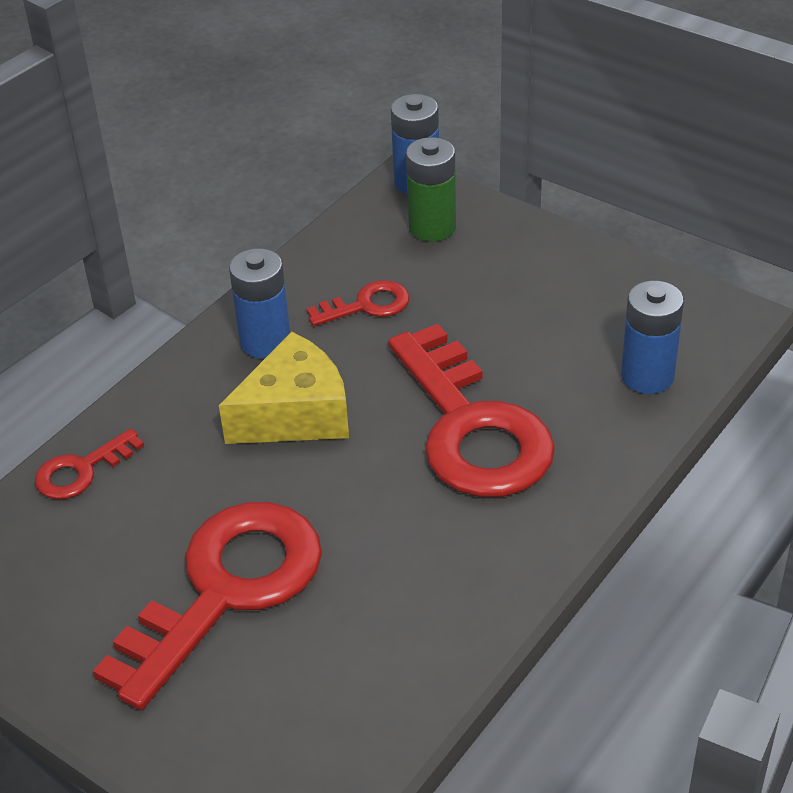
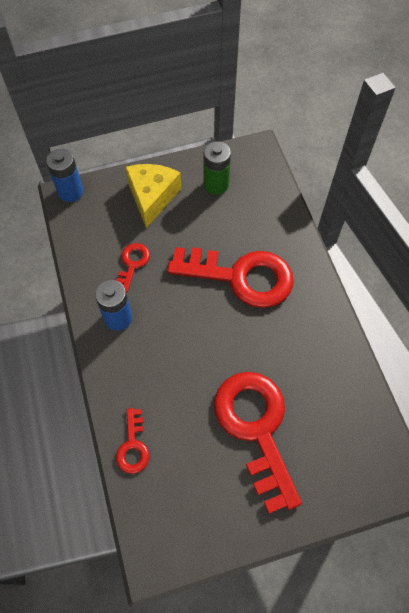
camera: 55 degrees left, 20 degrees up
(295, 414) = (175, 335): yellow cheese -> yellow cheese (152, 197)
(432, 227) = (106, 207): green battery -> green battery (216, 184)
(647, 376) = (264, 199): blue battery -> none

